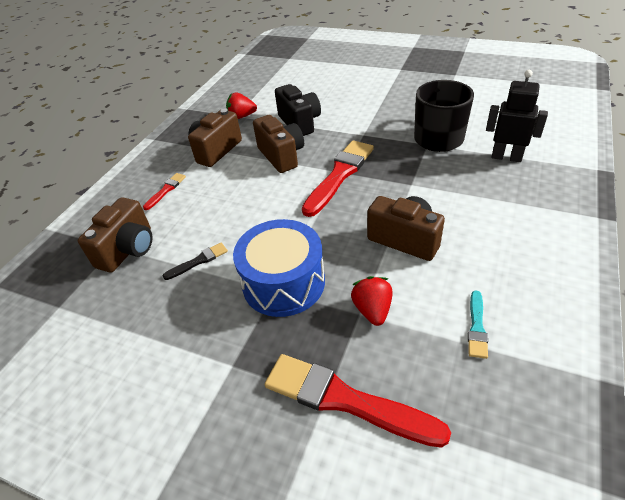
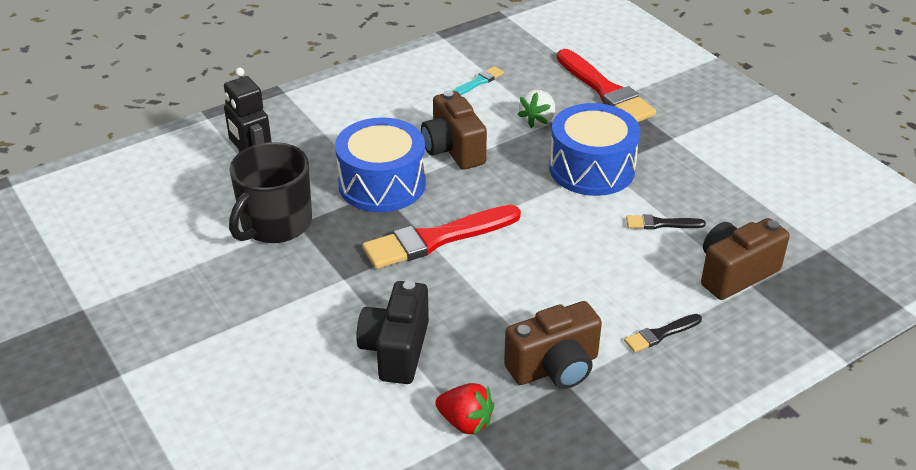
camera: 150 degrees left, 5 degrees down
(166, 190) = (660, 334): red brush -> black brush
(281, 156) = (475, 304): brown camera -> none
(372, 310) = (538, 120): red strawberry -> white strawberry
(416, 188) = (382, 184): none -> blue drum

